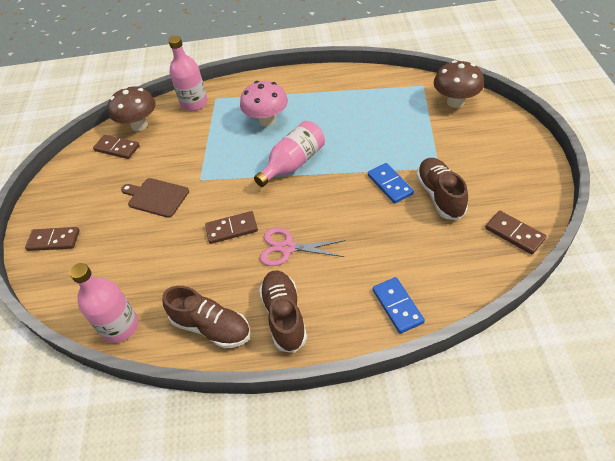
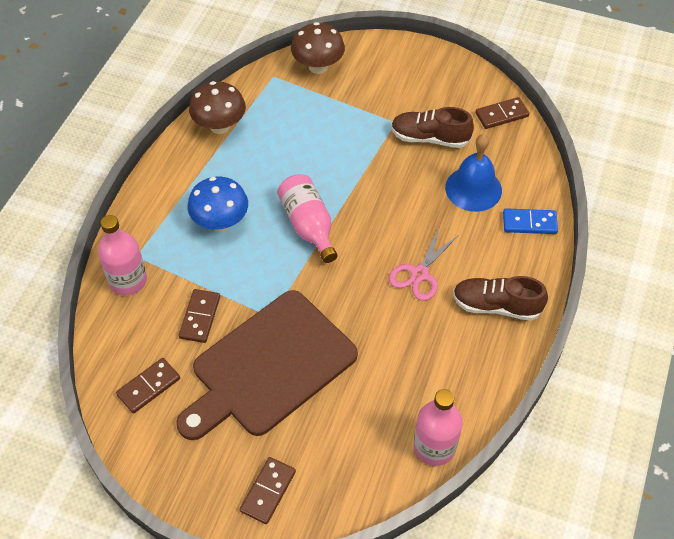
camera: 70 degrees left, 5 degrees up
(139, 125) = (122, 351): brown mushroom -> brown mushroom (220, 126)
(156, 197) = (269, 366): brown cutting board -> brown cutting board, size x2.15
(211, 327) = (478, 367): brown shoe -> none
(232, 229) = (365, 311): brown domino -> brown domino (200, 317)
(267, 120) = (220, 222): pink mushroom -> blue mushroom
(390, 184) = (392, 165): blue domino -> none
(406, 248) = (473, 189): none -> blue bell

